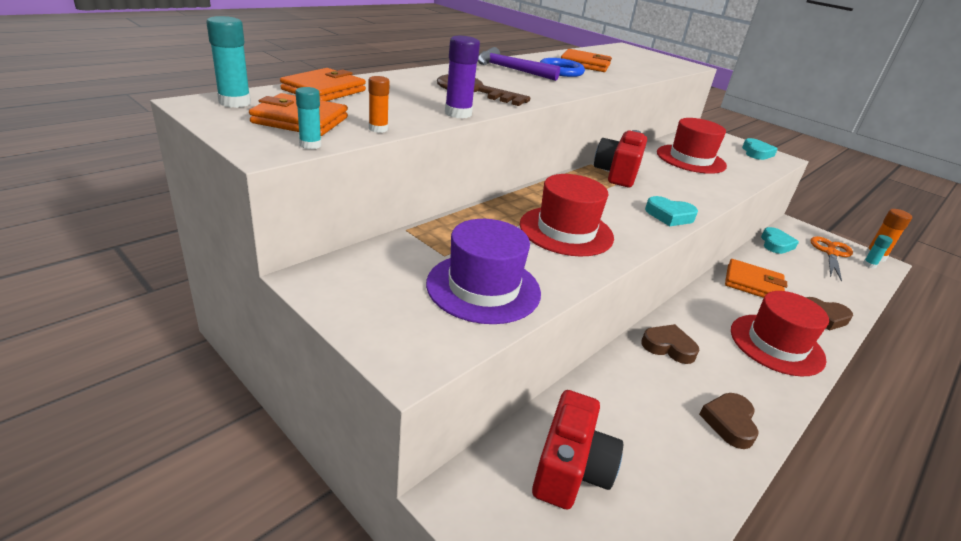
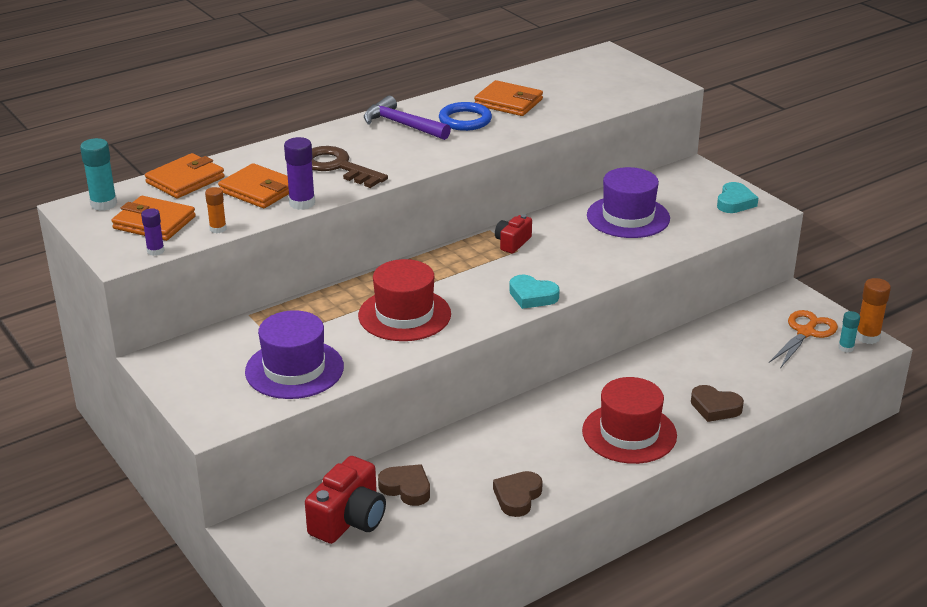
camera: 15 degrees right, 0 degrees up
(310, 145) = (155, 251): turquoise glue stick -> purple glue stick
(617, 174) = (512, 243): red camera -> red camera, size x0.58
(668, 347) = (505, 431): brown heart -> brown heart (406, 488)
(691, 159) = (628, 217): red hat -> purple hat
(753, 284) = (660, 369): orange wallet -> orange wallet (259, 190)
(776, 244) = (737, 320): turquoise heart -> none

